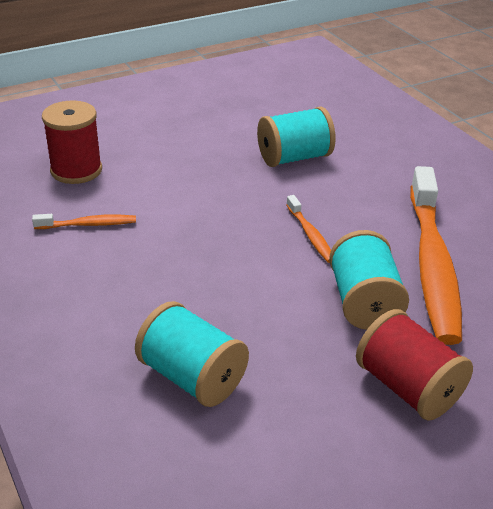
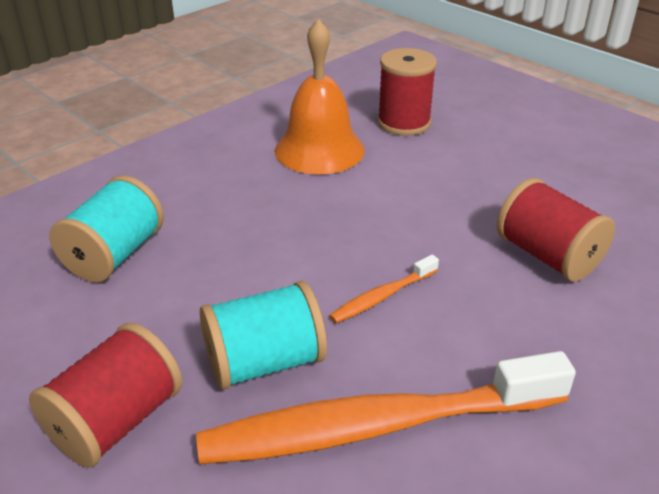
camera: 75 degrees right, 0 degrees up
(88, 224) = (319, 150): orange toothbrush -> orange bell
(294, 158) = (547, 256): turquoise spool -> red spool

